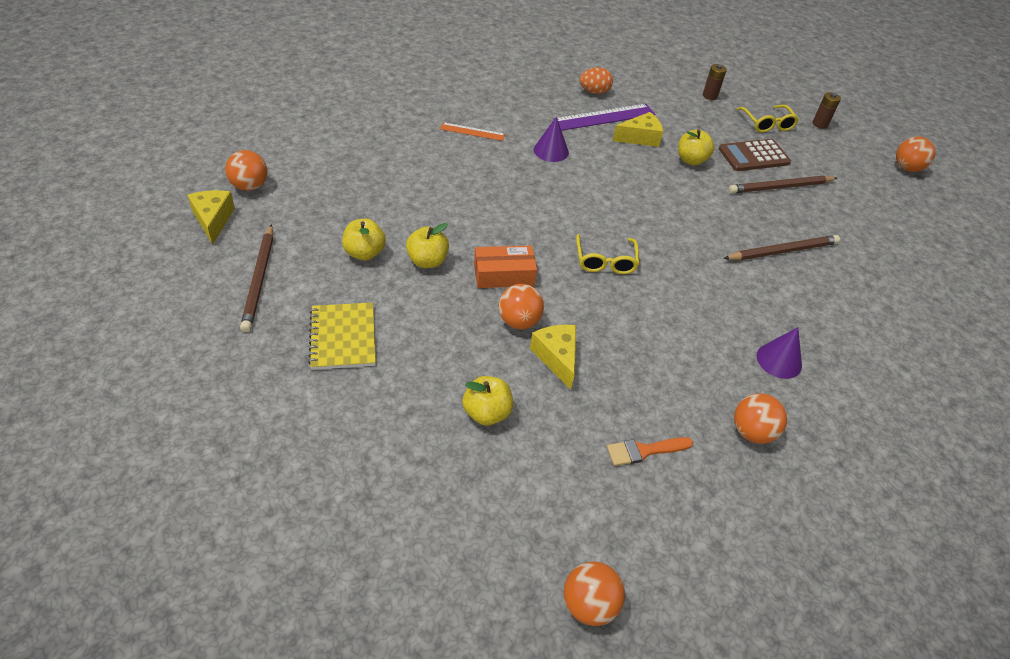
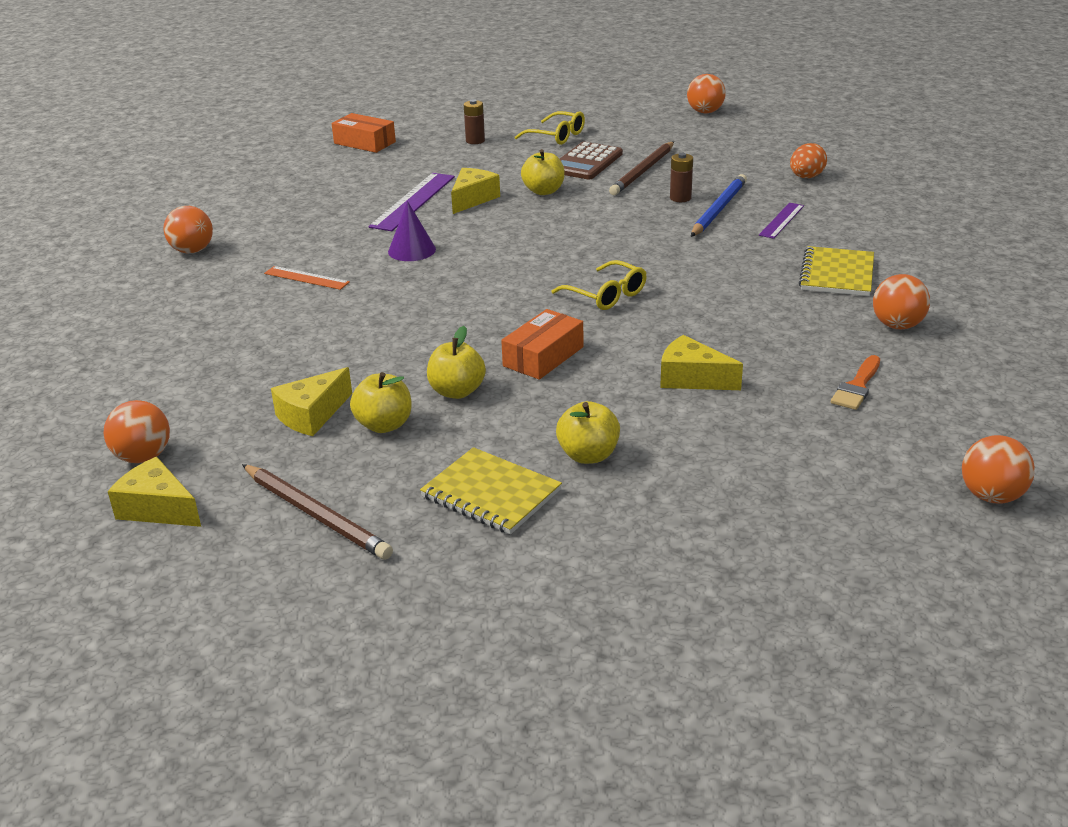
camera: 40 degrees left, 15 degrees down
(345, 220) = (312, 415): none -> yellow cheese
(472, 131) = (306, 278): orange ruler -> orange ruler turned 60 degrees clockwise
(487, 413) = (710, 450): yellow apple -> yellow apple (588, 455)
(519, 321) = (617, 377): orange ball -> orange ball (192, 251)
(594, 92) = (367, 188): orange egg -> orange egg (806, 177)
(643, 58) = (364, 143): none -> orange box
(779, 360) = (837, 274): purple cone -> yellow notebook
(782, 251) = (718, 209): brown pencil -> blue pencil
(813, 291) = (781, 220): none -> purple ruler
(820, 124) = (596, 116): brown battery -> brown battery (680, 198)

